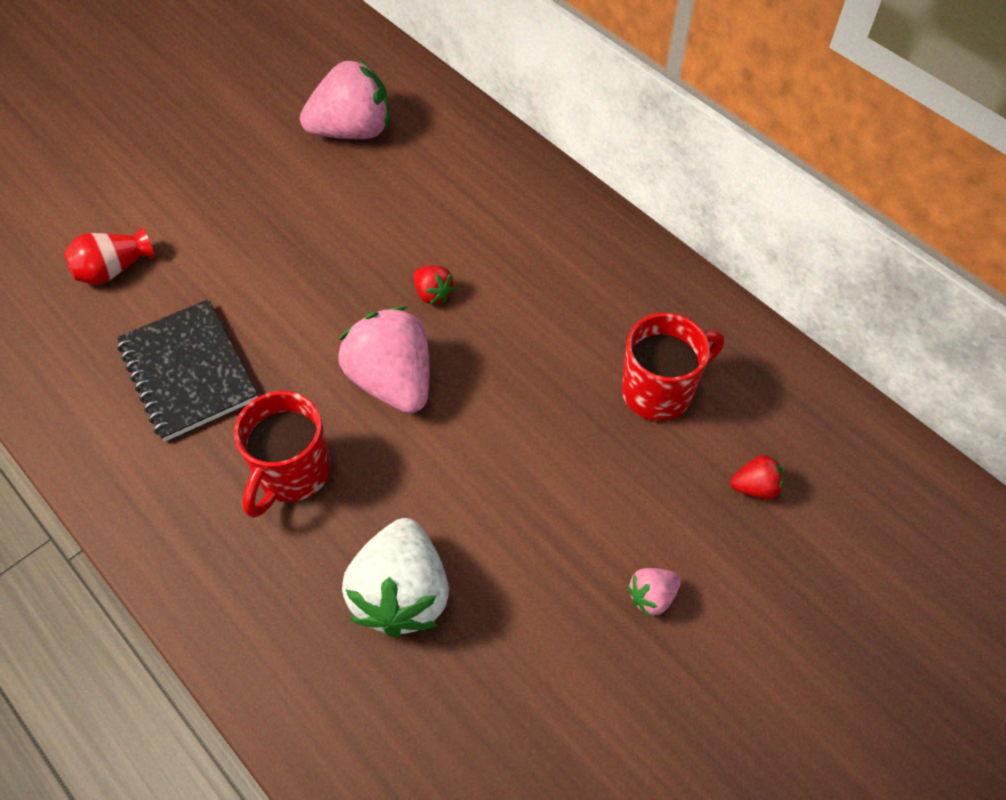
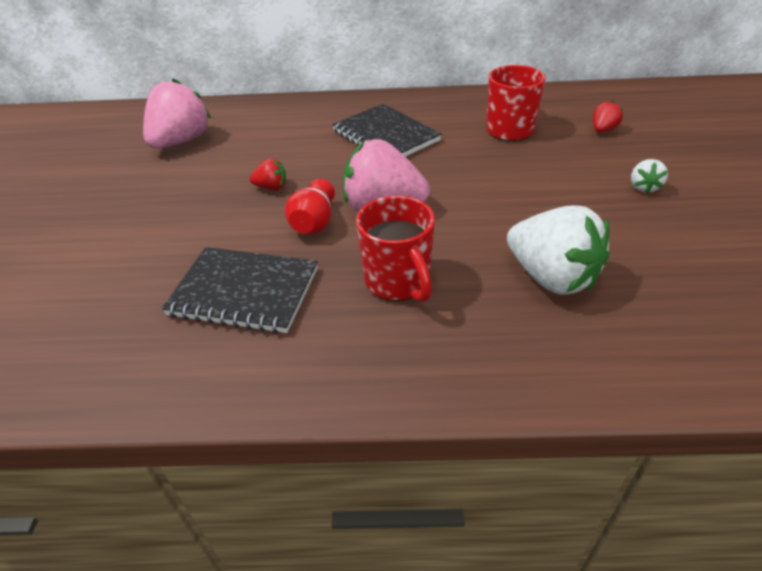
camera: 45 degrees left, 15 degrees down
(113, 269) = (96, 288): red vase -> red vase (313, 223)
(433, 294) = (342, 166): red strawberry -> red strawberry (272, 187)
(527, 286) = (385, 136): none -> black notebook
(652, 596) = (643, 187): pink strawberry -> white strawberry

